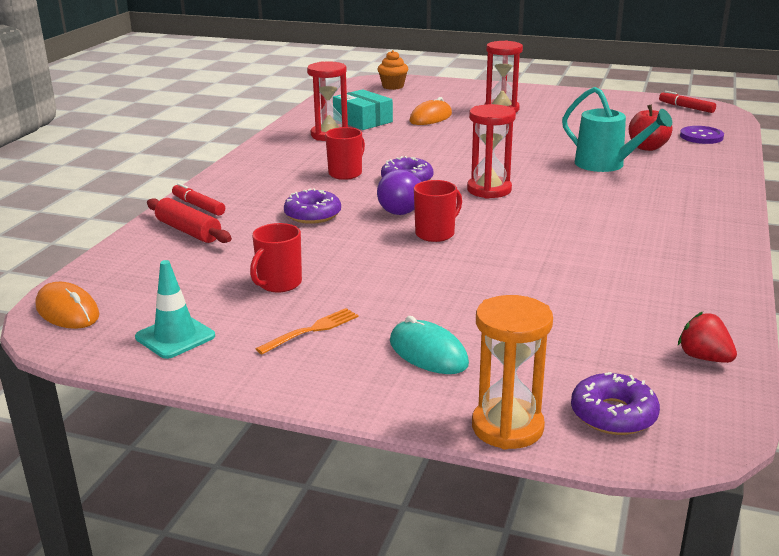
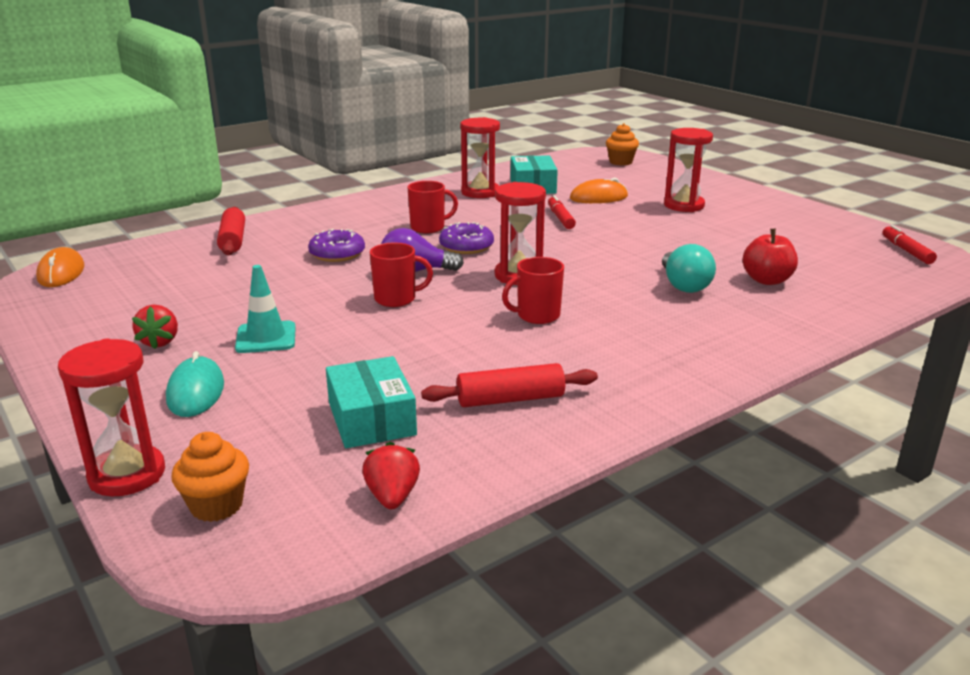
camera: 35 degrees right, 0 degrees up
(175, 337) = (78, 313): turquoise traffic cone -> turquoise traffic cone (266, 338)
(198, 206) = (276, 223): red marker -> red marker (560, 218)
(279, 284) = (209, 299): red mug -> red mug (537, 316)
(311, 330) = (160, 342): orange fork -> red strawberry
(507, 427) = (127, 474): orange hourglass -> red hourglass
(592, 318) = (372, 419): none -> turquoise box
(607, 165) = (683, 285): turquoise watering can -> turquoise light bulb
(613, 414) = (216, 505): purple donut -> orange cupcake
(650, 272) = (510, 399): none -> red rolling pin
(701, 136) = (858, 286): purple button -> none

